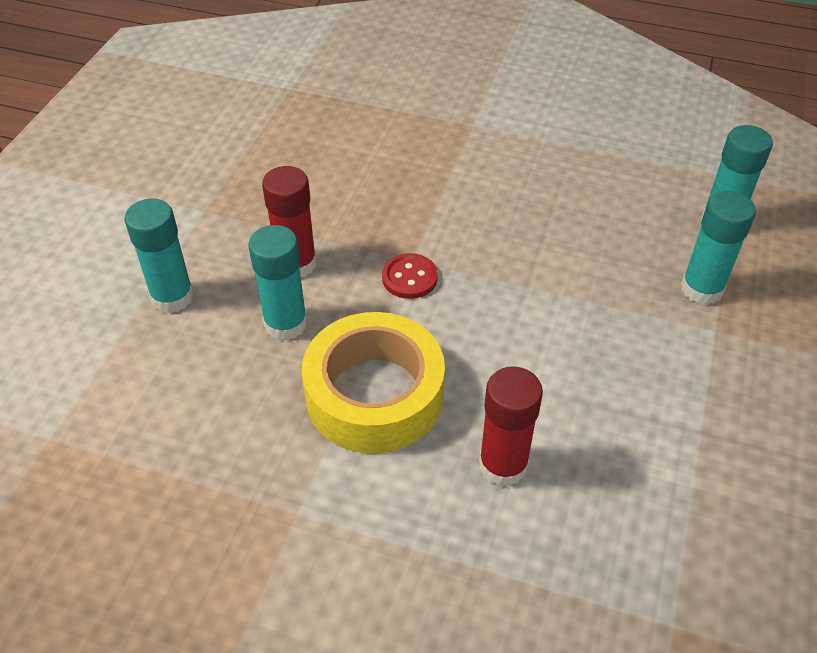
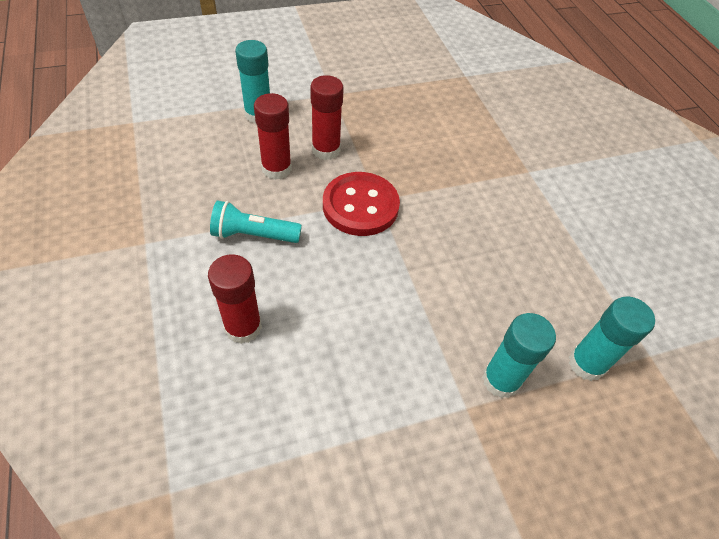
camera: 50 degrees right, 5 degrees up
(285, 324) = (276, 169): turquoise glue stick -> red glue stick
(374, 394) = (253, 235): yellow tape -> turquoise flashlight
(409, 278) = (360, 206): red button -> red button, size x1.84

